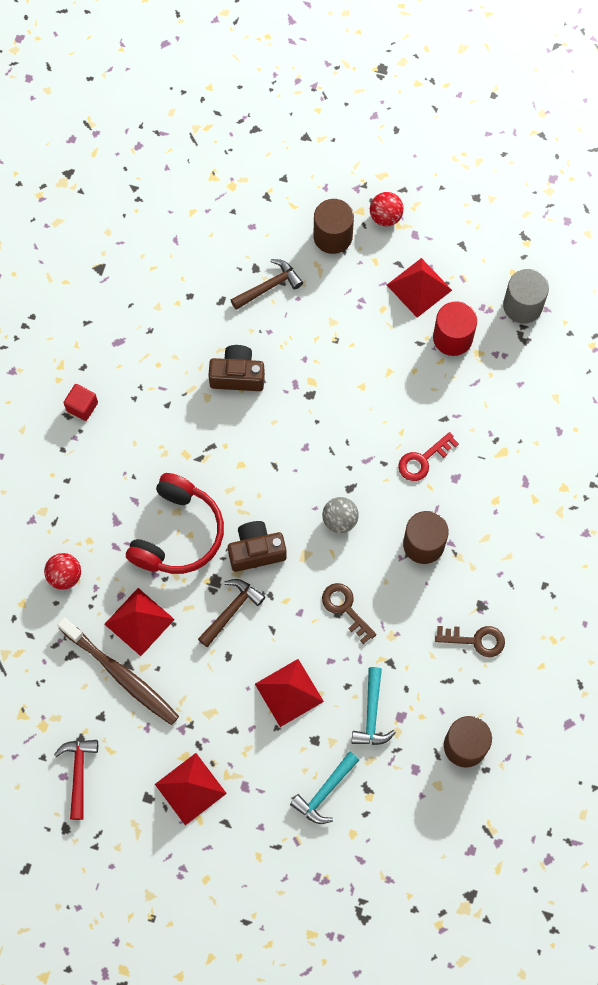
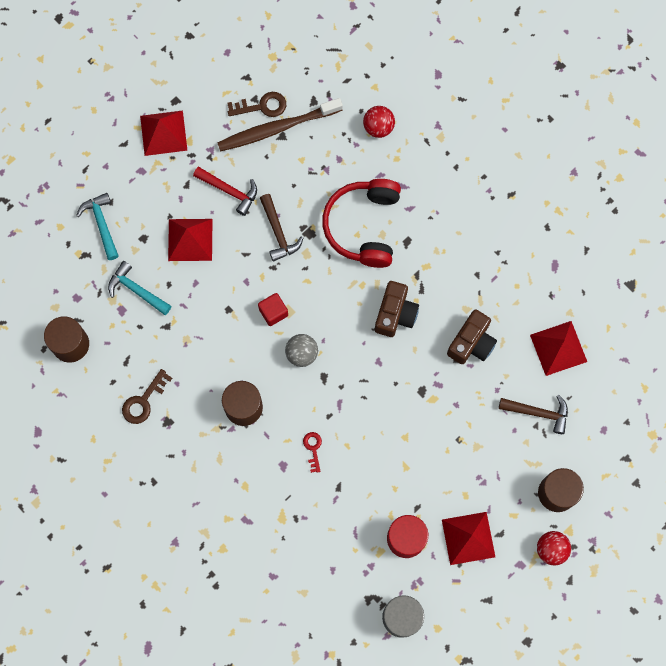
camera: 120 degrees right, 5 degrees up
(78, 773) = (222, 63): red hammer -> red hammer (230, 191)
(82, 406) = (512, 209): red cube -> red cube (273, 312)
(139, 621) = (310, 162): red pyramid -> red pyramid (558, 348)
(178, 533) = (363, 226): red headphones -> red headphones turned 45 degrees clockwise
(256, 551) = (314, 276): brown camera -> brown camera (395, 314)
(269, 286) = (538, 413): brown hammer -> brown hammer turned 75 degrees counterclockwise
(345, 608) = (228, 317): brown key -> brown key (262, 106)
(423, 460) = (313, 448): red key -> red key, size x0.65

